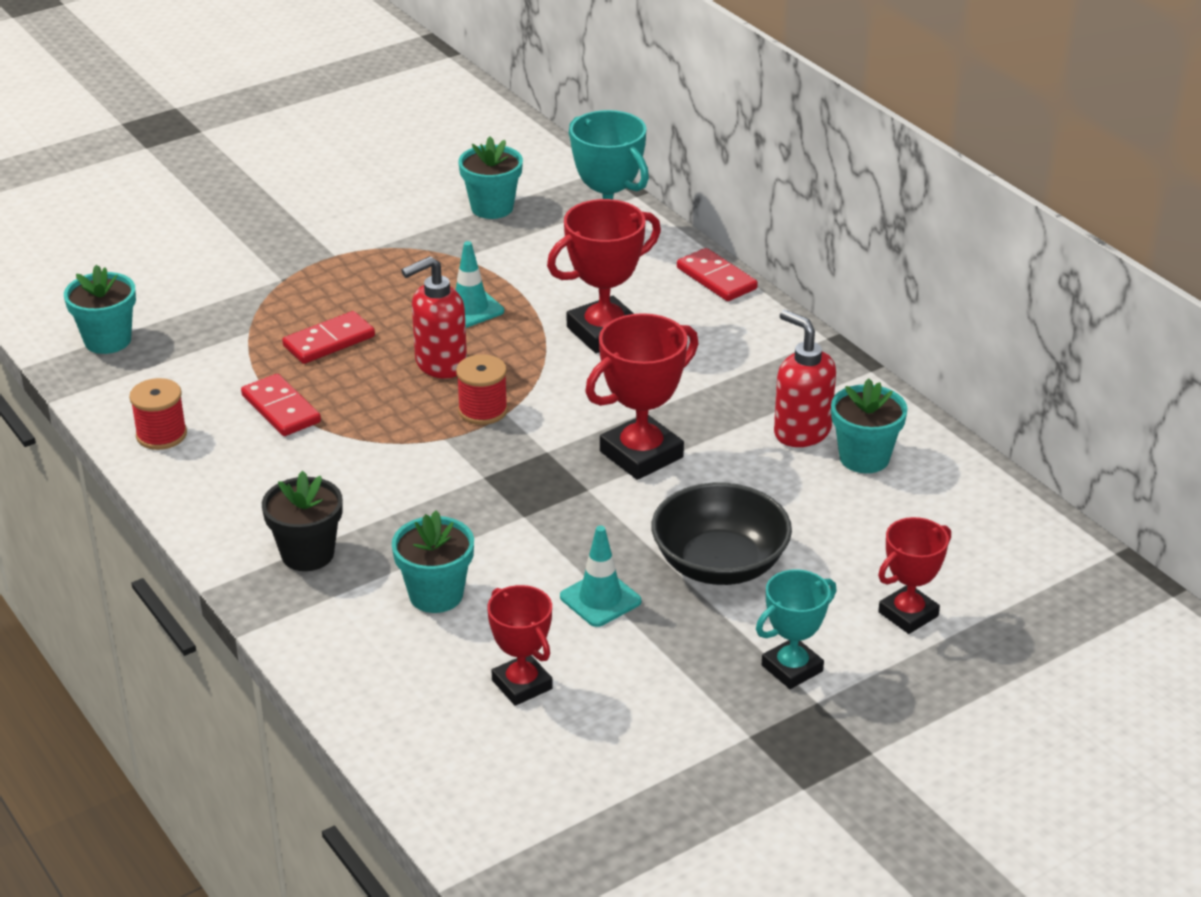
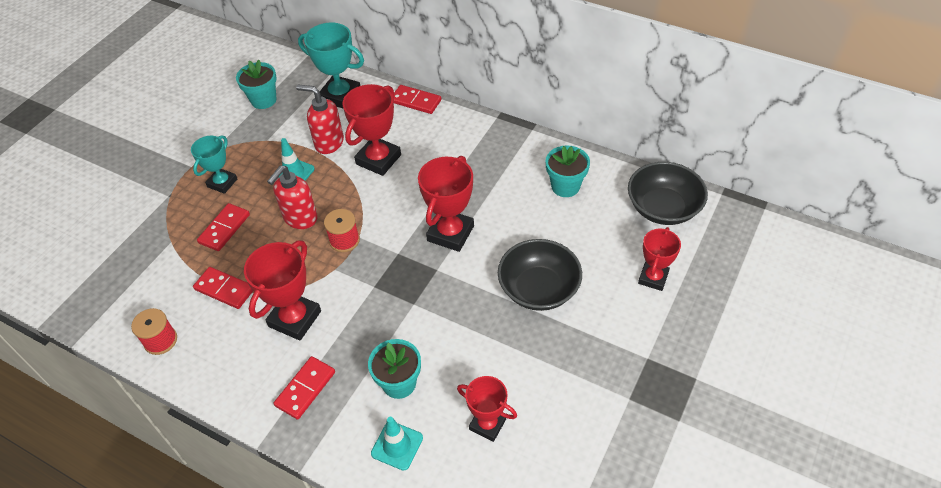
camera: 25 degrees left, 15 degrees up
(107, 340) = (83, 284): turquoise flower pot -> none
(307, 554) = (305, 389): black flower pot -> red domino
(349, 474) = (295, 319): none -> red trophy
(600, 599) = (492, 342): turquoise traffic cone -> turquoise traffic cone (397, 445)
(792, 668) = (620, 342): turquoise trophy -> turquoise trophy (222, 183)
(801, 432) = (523, 183): red soap dispenser -> red soap dispenser (328, 143)
(999, 537) = (663, 208): none -> black bowl

